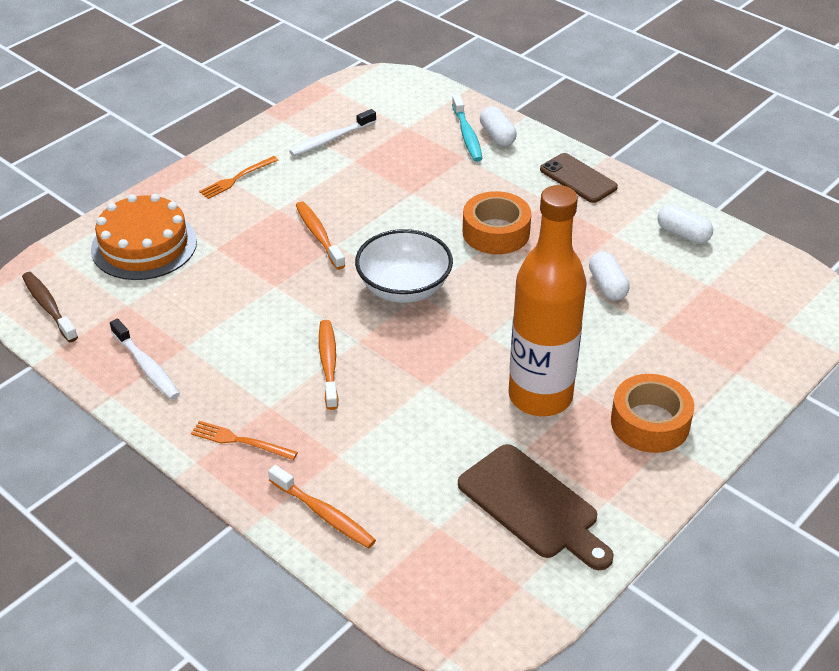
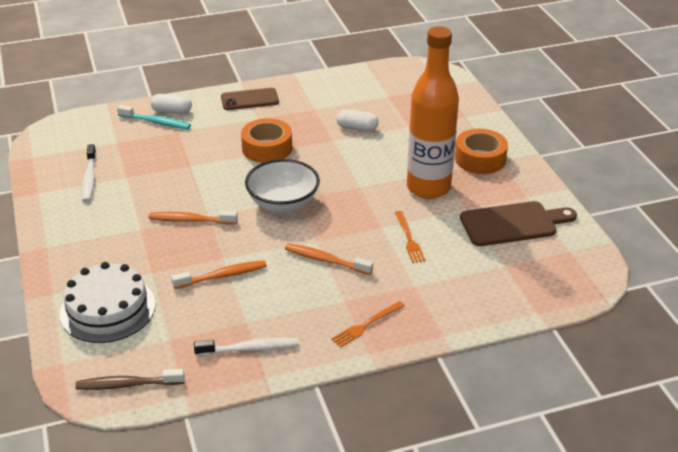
camera: 60 degrees left, 5 degrees down
(144, 245) = (108, 309): orange cake -> white cake
(237, 178) = (81, 237): orange fork -> orange fork (409, 239)
(324, 514) = (461, 308): orange toothbrush -> orange toothbrush (223, 276)
(683, 234) = (339, 86): white capsule -> none

